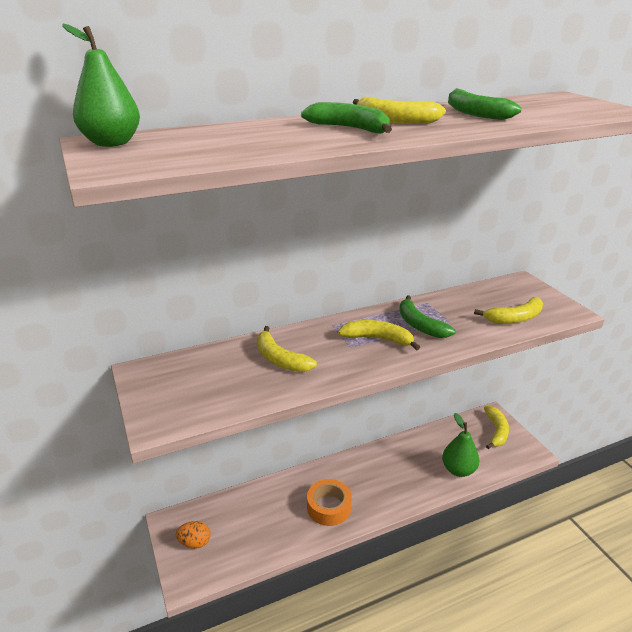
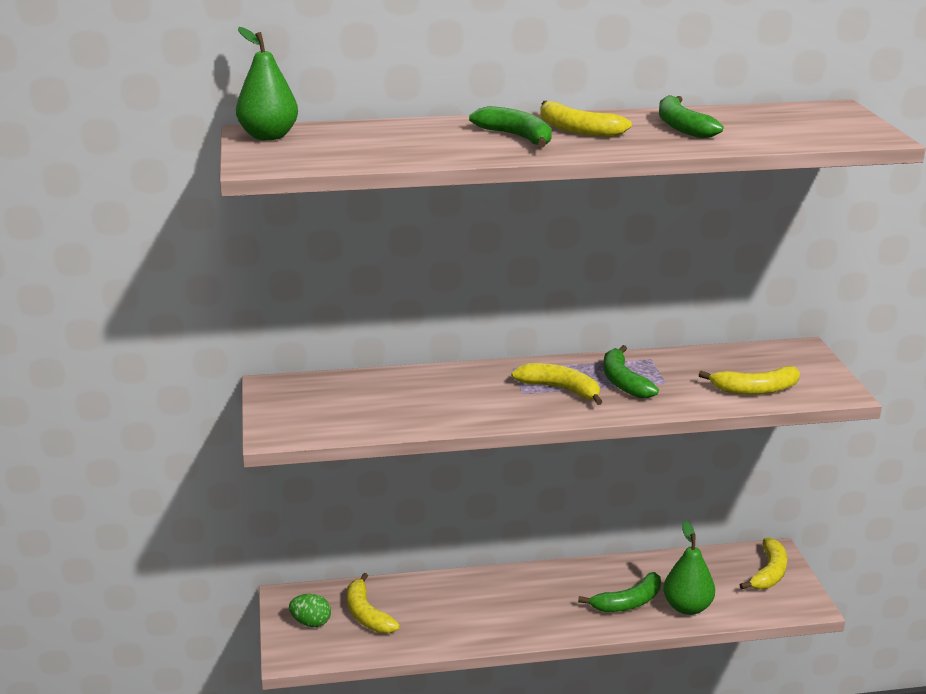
camera: 15 degrees right, 5 degrees down
(195, 543) = (311, 623): orange egg -> green egg
(280, 359) = (432, 394): yellow banana -> yellow banana (367, 614)
(329, 507) = (490, 617): orange tape -> none
(418, 474) = (628, 602): none -> green banana

